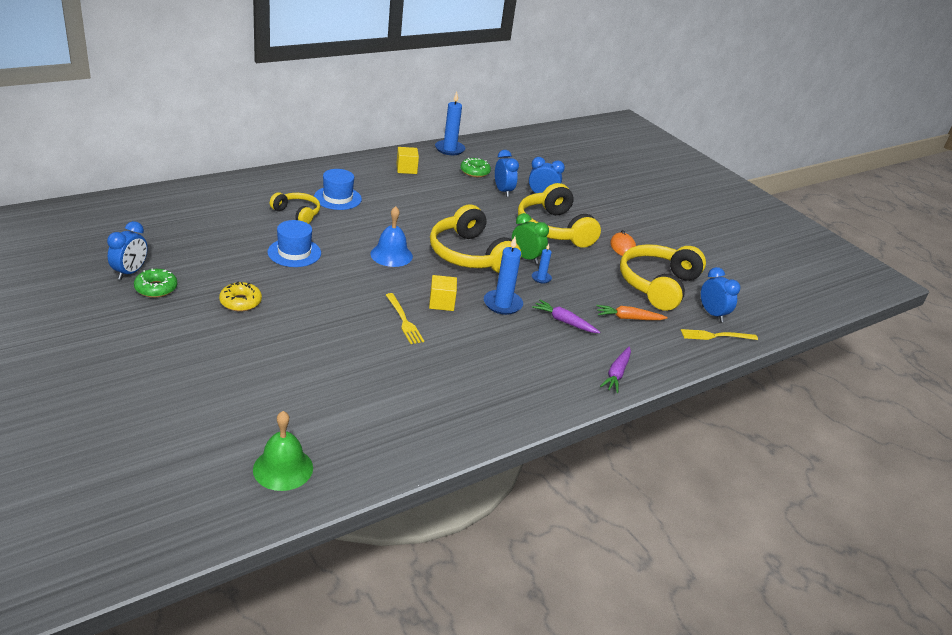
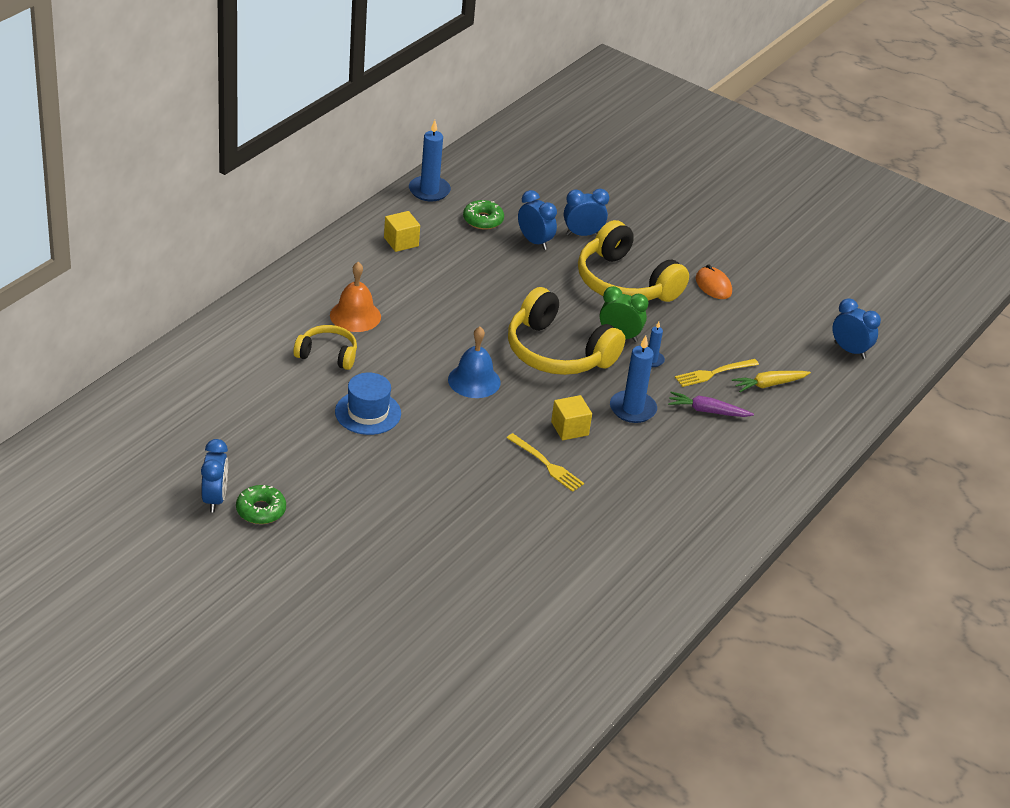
camera: 20 degrees left, 5 degrees up
(240, 302) = (363, 498): yellow donut -> none
(283, 468) = (551, 668): green bell -> none
(337, 198) = (355, 316): blue hat -> orange bell
(616, 374) = (793, 459): purple carrot -> none
(628, 318) = (769, 384): orange carrot -> yellow carrot
(657, 285) = (776, 329): yellow headphones -> none
(715, 336) = (865, 379): yellow fork -> yellow fork (713, 373)

